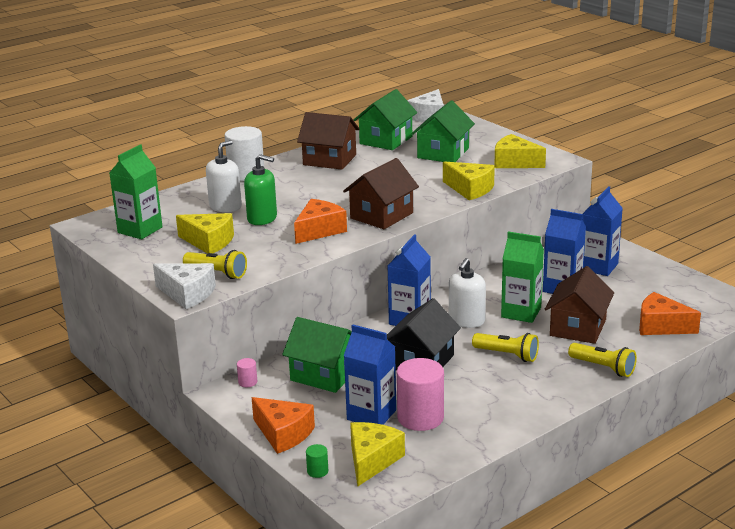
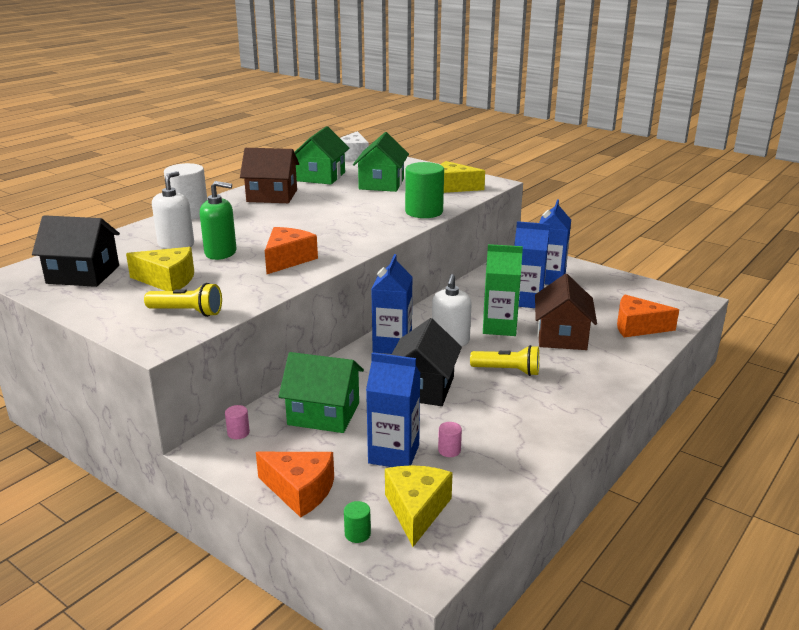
camera: 15 degrees left, 0 degrees up
(140, 230) = (83, 274): green carton -> black house
(187, 294) = (158, 338): white cheese -> none
(381, 215) = (347, 241): brown house -> none
(420, 418) = (449, 450): pink cylinder -> pink cylinder, size x0.43
(470, 189) = (424, 212): yellow cheese -> green cylinder
(603, 368) = (608, 373): yellow flashlight -> none

